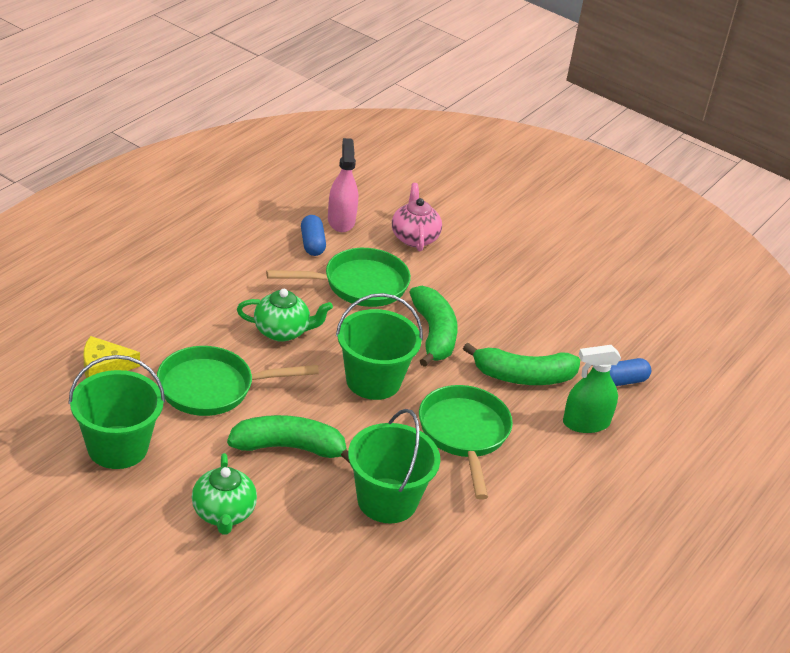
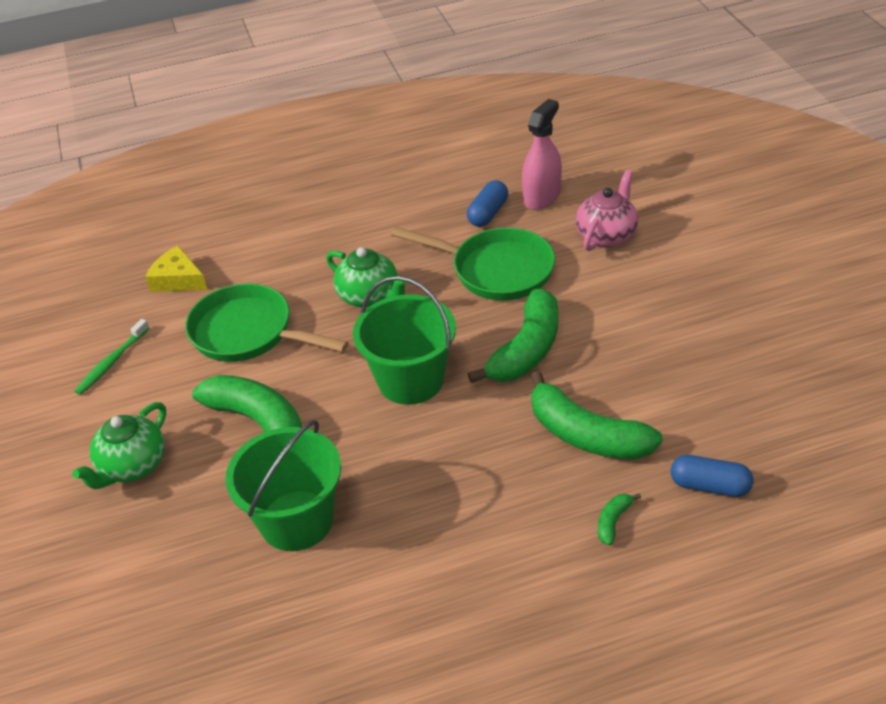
camera: 45 degrees right, 5 degrees up
(117, 447) = (112, 362): green bucket -> green toothbrush
(464, 434) = (452, 478): green pan -> none
(586, 423) = (613, 521): green spray bottle -> green banana

